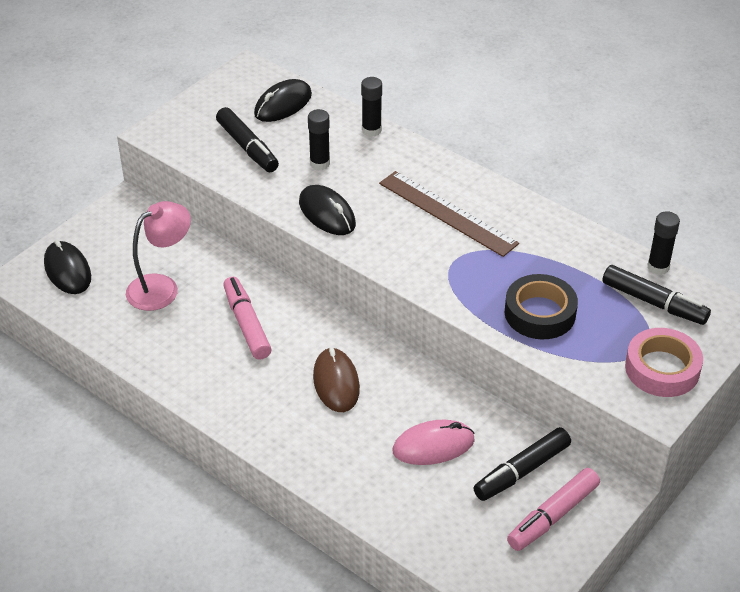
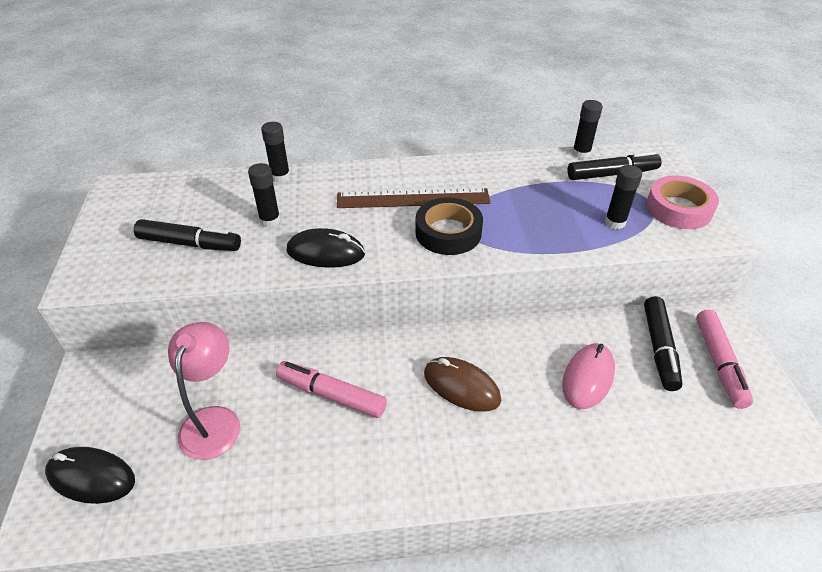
camera: 45 degrees left, 0 degrees up
(283, 104) = (182, 196): black mouse -> none
(540, 313) = (566, 223): black tape -> black tape (448, 232)
(583, 340) = (615, 222): none -> black glue stick

